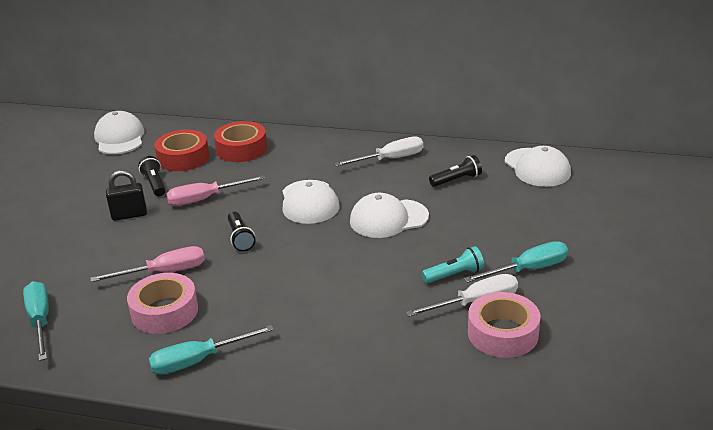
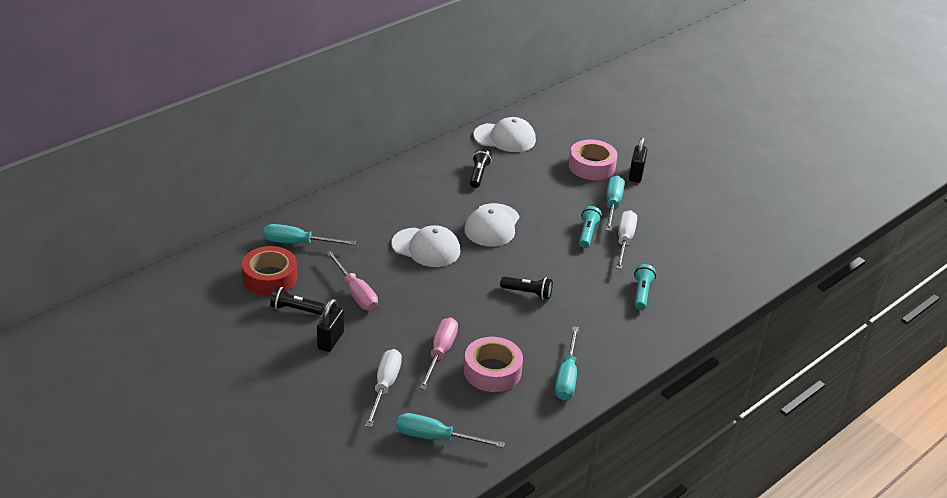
camera: 60 degrees left, 5 degrees up
(120, 138) = (178, 298): white cap -> none
(205, 199) = (356, 293): pink screwdriver -> pink screwdriver turned 45 degrees counterclockwise
(240, 238) = (437, 299): black flashlight -> black flashlight (528, 293)
(241, 149) = (298, 243): red tape -> turquoise screwdriver
(390, 159) = (413, 186): white screwdriver -> white screwdriver (385, 387)
(398, 353) = (641, 293): none -> turquoise flashlight
(503, 333) = (663, 247): pink tape -> pink tape (592, 166)
(607, 262) = (636, 174): none -> black padlock

